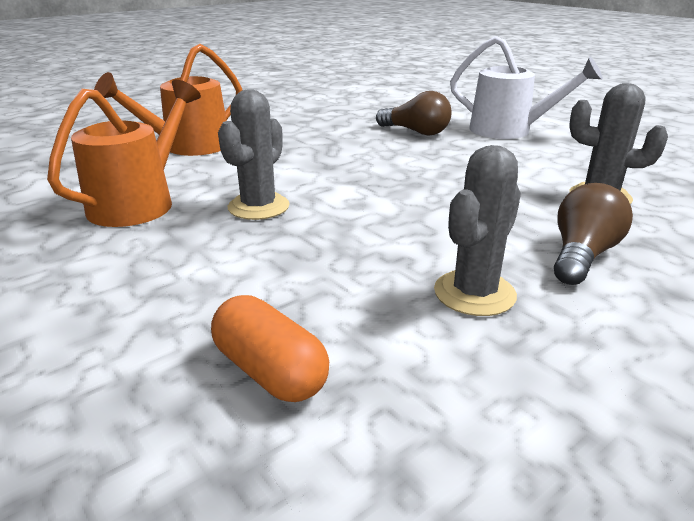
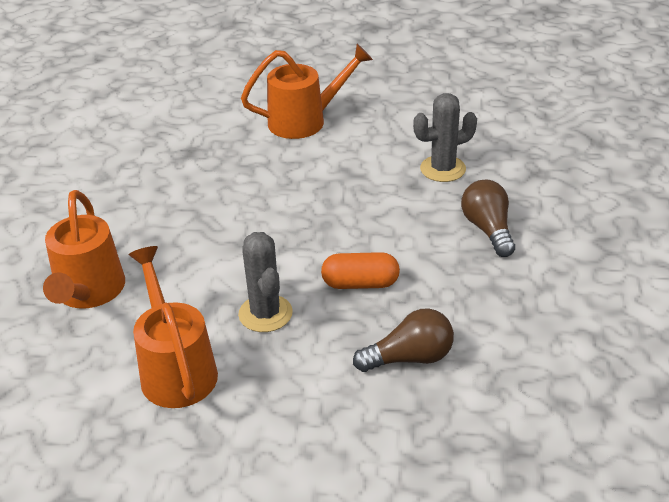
camera: 45 degrees left, 10 degrees up
(270, 371) = (457, 404): orange capsule -> orange capsule (360, 284)
(416, 132) = (241, 161): brown light bulb -> brown light bulb (409, 358)
(474, 293) = (475, 293): grey cactus -> none
(510, 131) = (306, 121): white watering can -> orange watering can

